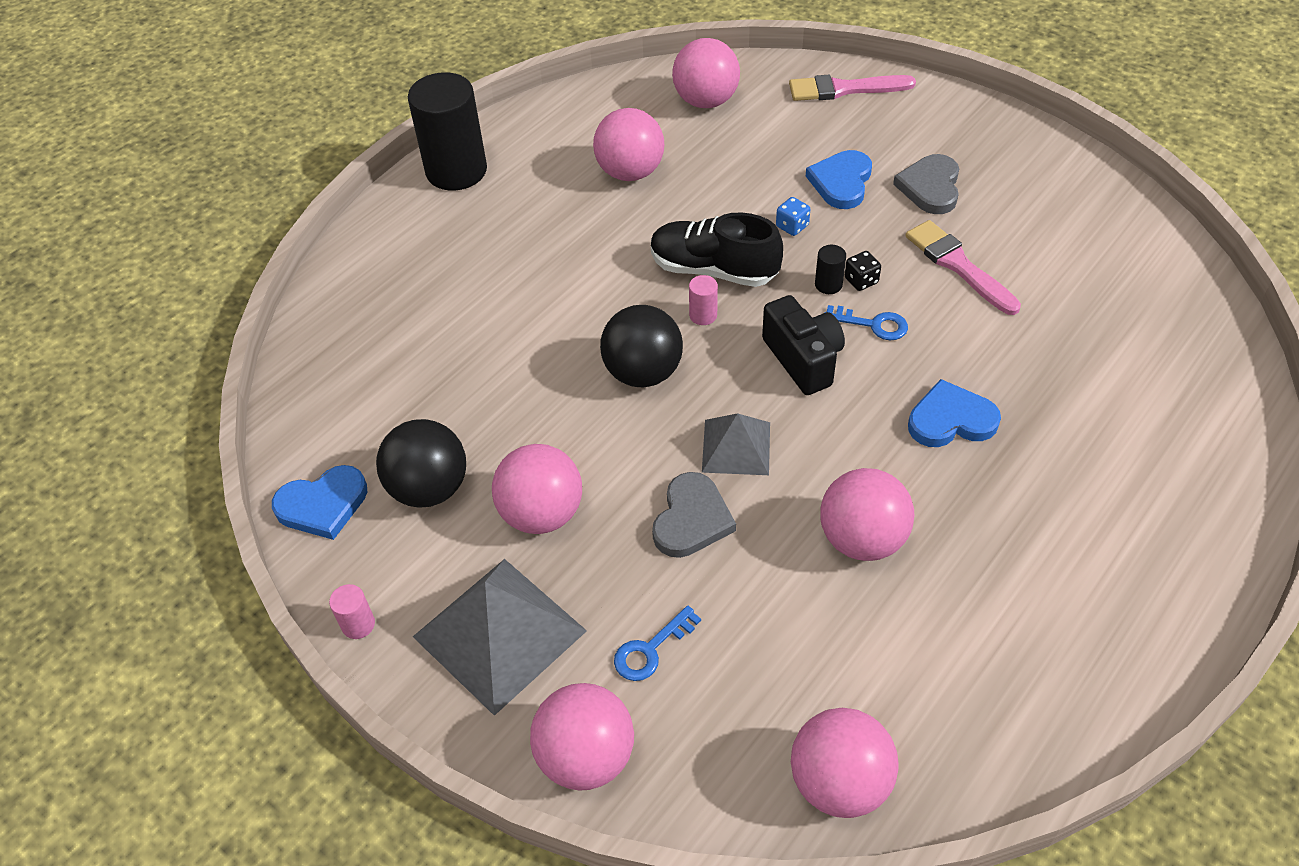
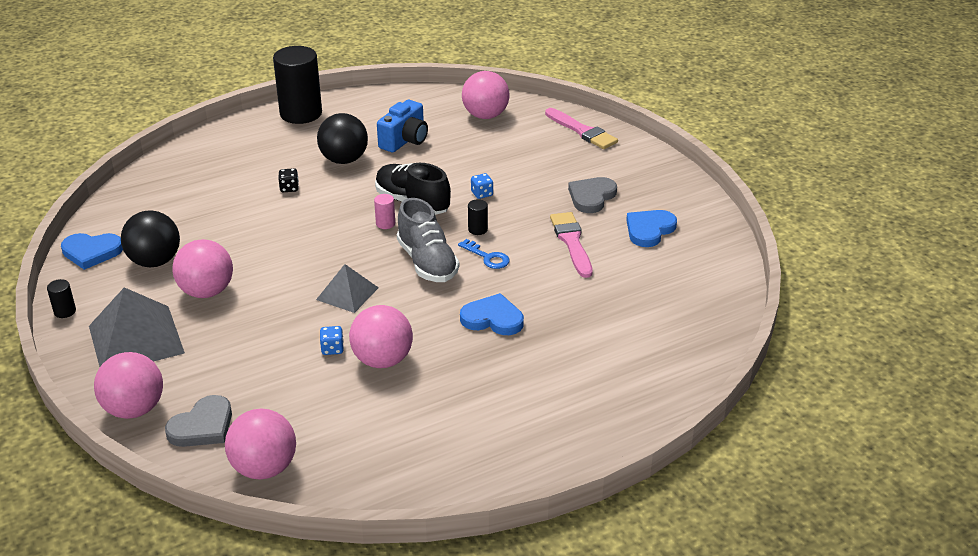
camera: 20 degrees right, 15 degrees down
(358, 624) = (65, 311): pink cylinder -> black cylinder
(630, 172) = (405, 140): pink ball -> blue camera
(643, 373) = (324, 242): black ball -> black ball (344, 160)
(651, 649) = (212, 373): blue key -> none
(691, 519) = (290, 320): grey heart -> grey heart (202, 426)
(783, 545) = (332, 349): none -> blue dice
(803, 359) = (427, 262): black camera -> grey shoe
(841, 182) = (534, 179): blue heart -> blue heart (649, 230)
(844, 89) = (582, 131): pink brush -> pink brush turned 150 degrees counterclockwise
(861, 280) = (500, 233): black dice -> black dice (289, 188)

